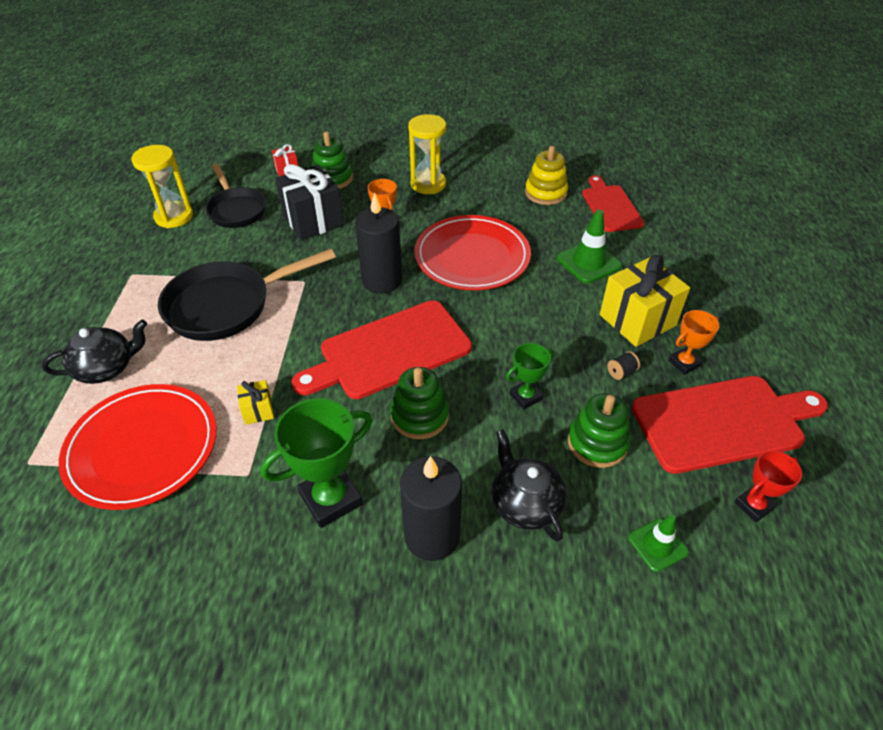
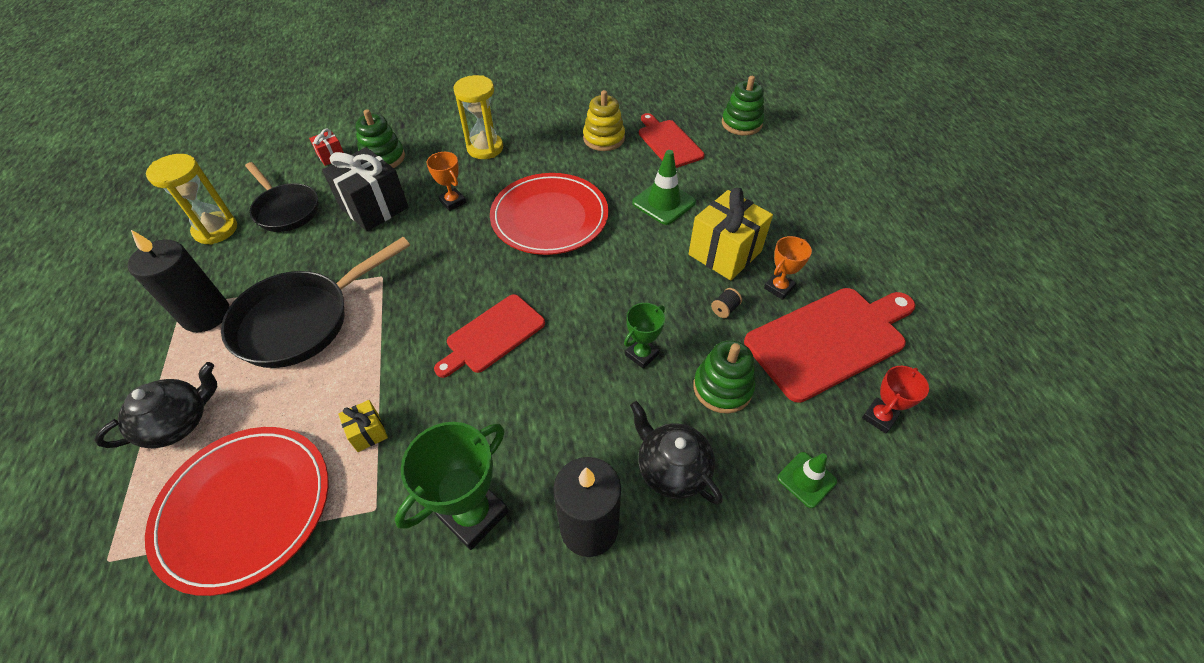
camera: 15 degrees left, 5 degrees up
(382, 280) = (464, 260): black candle -> black candle (206, 315)
(389, 351) = (492, 335): red cutting board -> red cutting board, size x0.63
(419, 416) = (542, 399): green stacking toy -> green stacking toy (741, 123)

